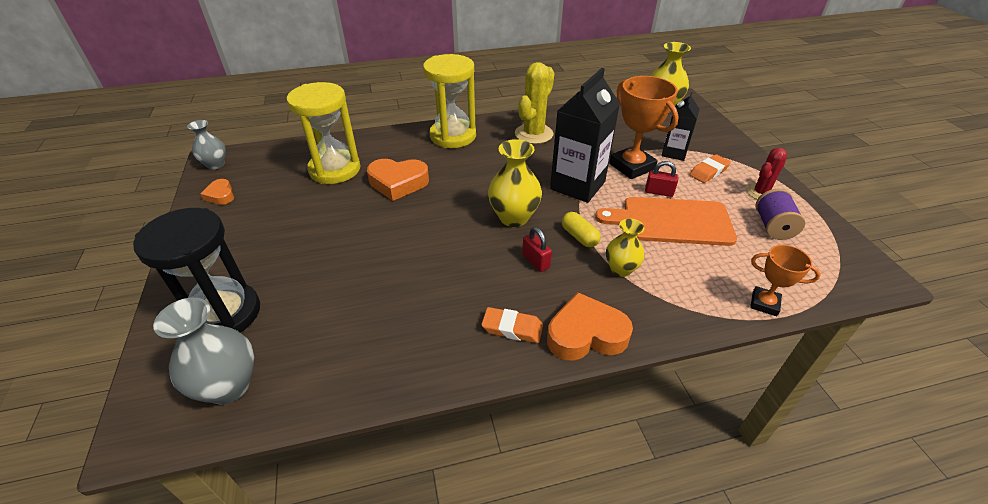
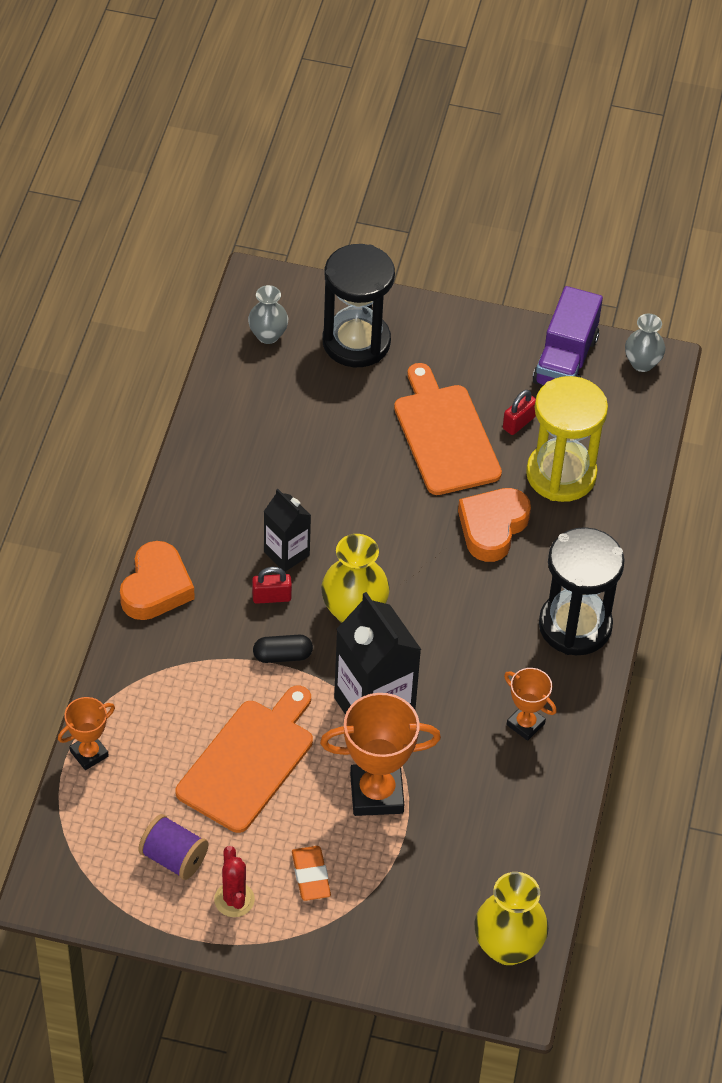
camera: 115 degrees right, 10 degrees up
(220, 195) = (565, 360): orange heart -> purple truck
(229, 386) = (268, 335): grey vase -> grey vase, size x0.64
(321, 228) = (444, 435): none -> orange cutting board
(453, 136) = (575, 626): yellow hourglass -> black hourglass
(512, 328) = (200, 537): orange eraser -> none
(533, 134) = (525, 724): yellow cactus -> orange trophy
(579, 237) = (282, 656): yellow capsule -> black capsule
(621, 269) = (212, 663): yellow vase -> none
(659, 192) = (307, 786): red padlock -> red padlock (519, 423)
(674, 153) = (376, 867): black carton -> black carton (286, 553)

